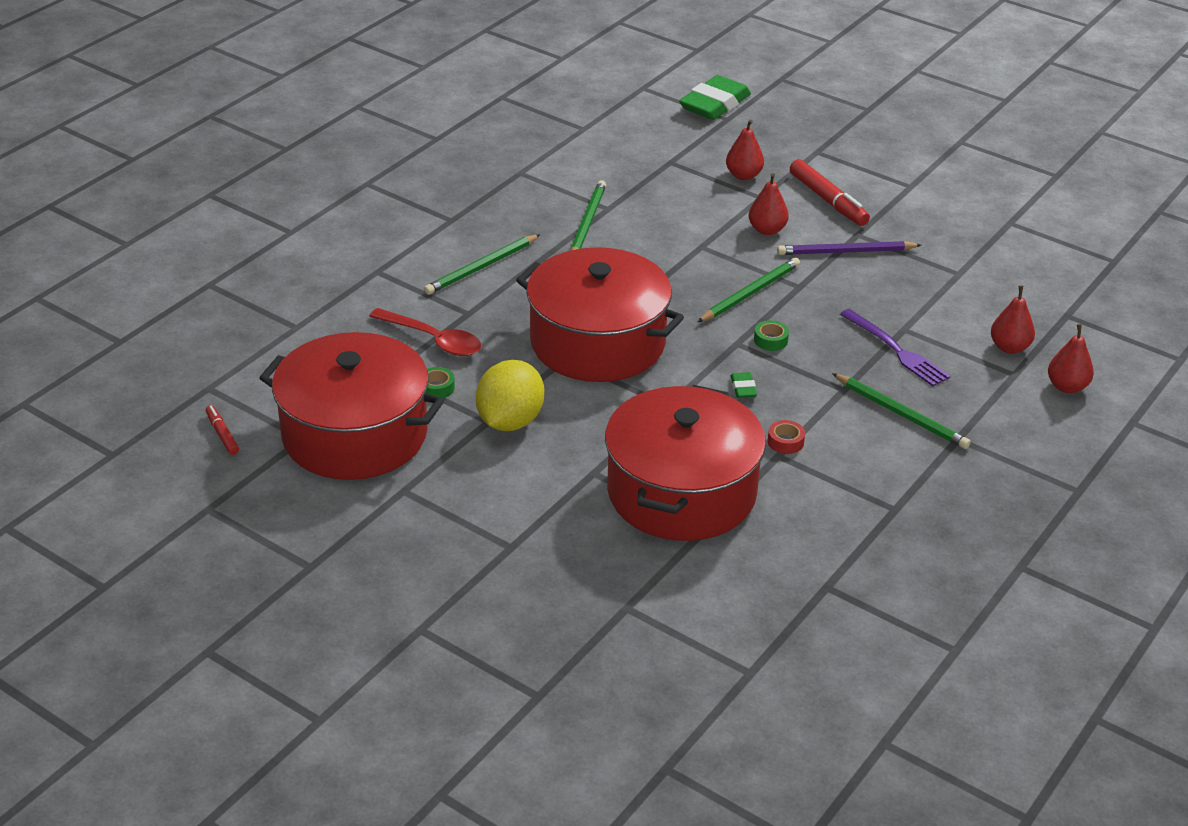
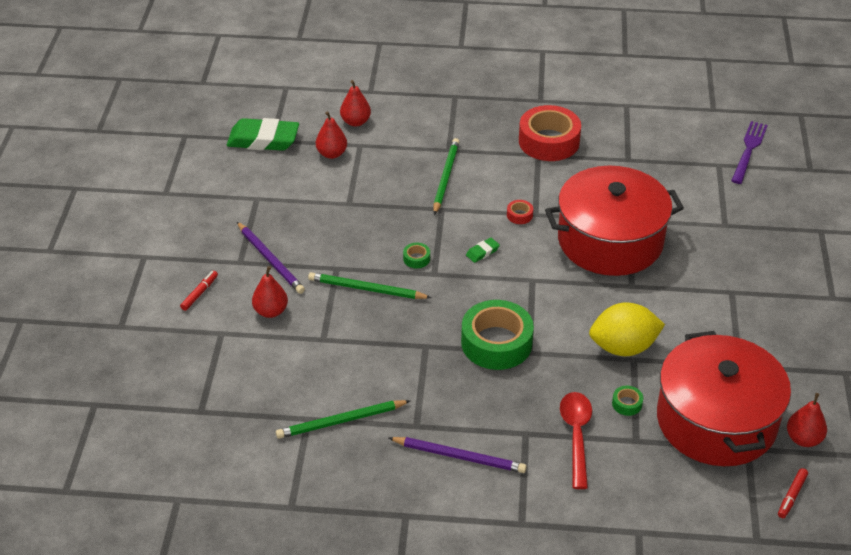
camera: 120 degrees left, 5 degrees up
(481, 267) = (459, 456): green pencil -> purple pencil
(597, 342) = (496, 343): red pot -> green tape
(714, 104) = (70, 423): green eraser -> green eraser (263, 140)
(743, 175) = (193, 355): red pear -> red pear (803, 439)
(828, 200) = (199, 293): red marker -> red marker, size x0.54
(895, 350) = (377, 199): purple fork -> purple fork (749, 150)
(917, 531) = (549, 141): none -> red tape

